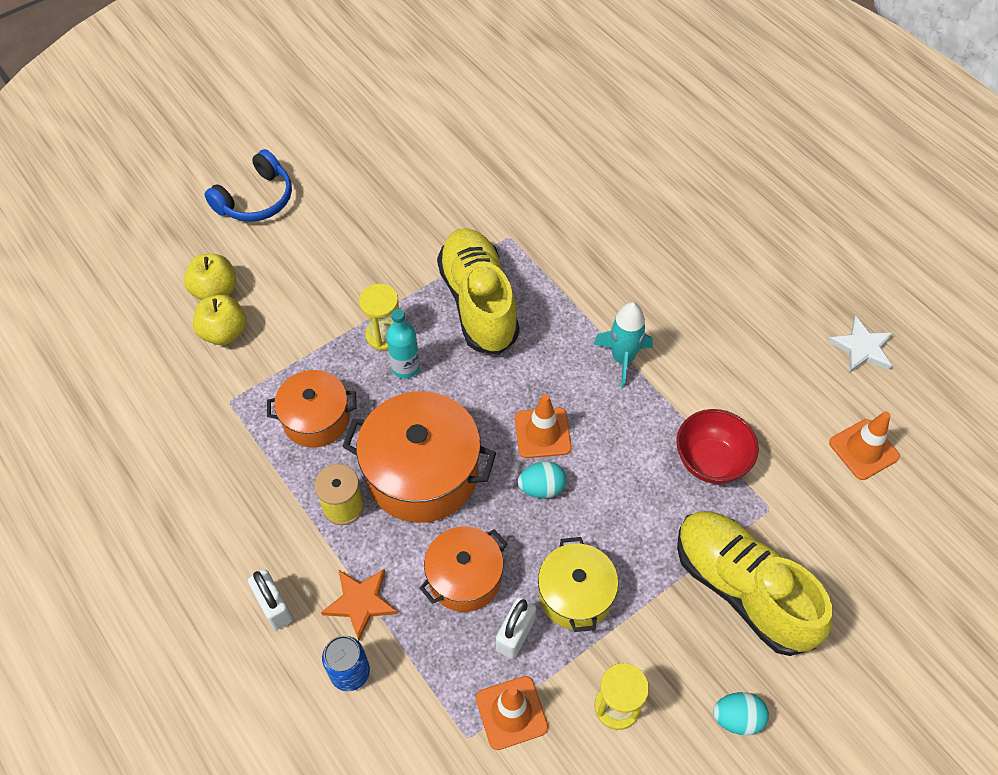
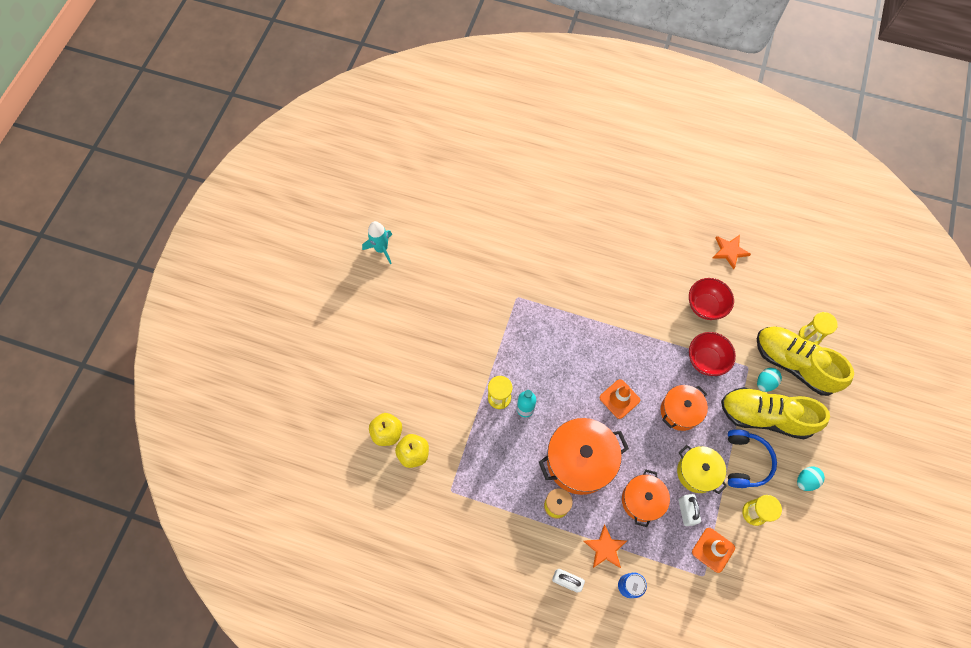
camera: 35 degrees left, 10 degrees up
(256, 199) = (361, 362): blue headphones -> blue headphones (745, 461)
(316, 419) = (504, 469): orange pot -> orange pot (680, 411)
(478, 303) = (532, 346): yellow shoe -> yellow shoe (794, 364)
(541, 488) = (641, 428): turquoise egg -> turquoise egg (765, 383)
(622, 359) = (626, 331): turquoise rocket -> turquoise rocket (381, 249)
(767, 394) = (705, 306): none -> red bowl
(862, 348) = (729, 251): white star -> orange star
(863, 449) = (766, 307): orange traffic cone -> none
(904, 527) = (809, 336): none -> yellow hourglass

